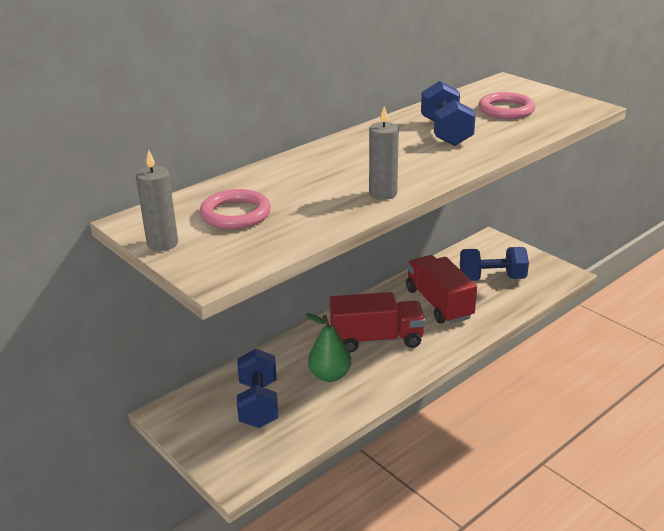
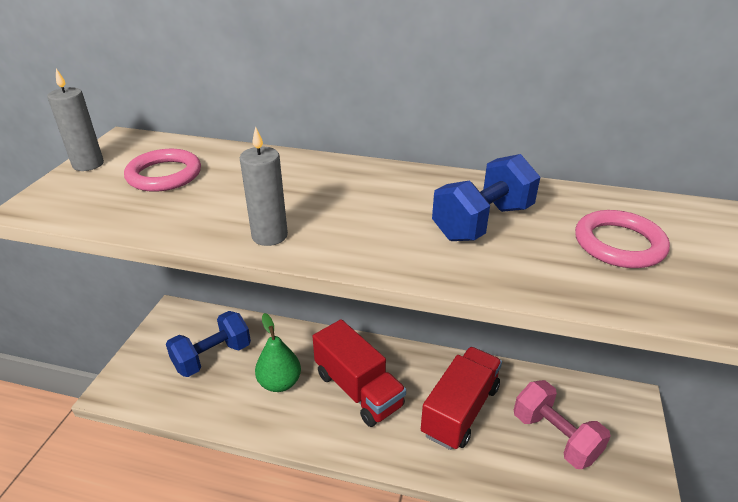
camera: 55 degrees right, 5 degrees up
(492, 278) = (555, 437): blue dumbbell -> pink dumbbell

